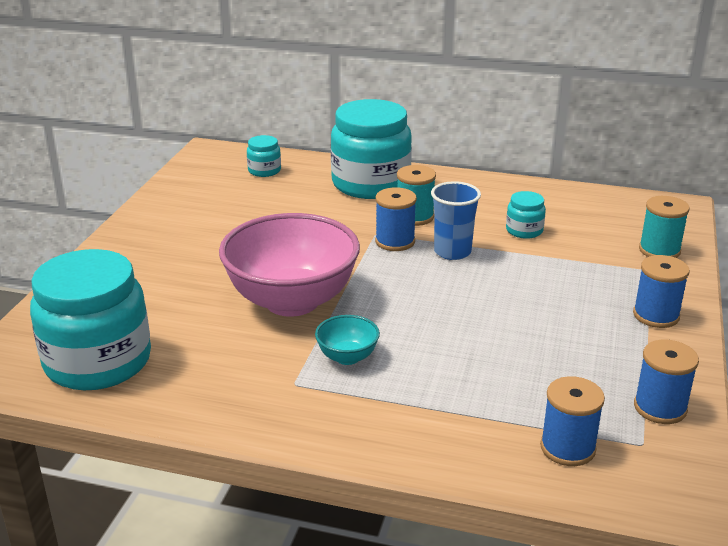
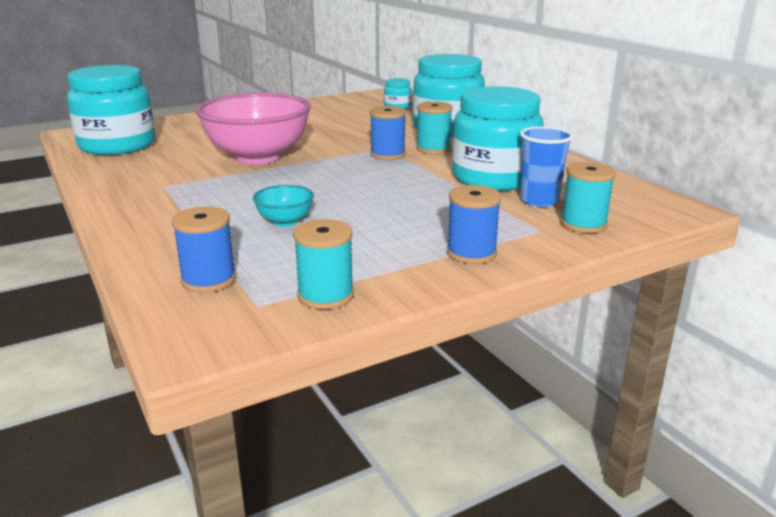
camera: 45 degrees right, 5 degrees down
(347, 357) = (218, 187): turquoise bowl -> turquoise bowl (285, 222)
(452, 252) = (411, 170): blue cup -> blue cup (539, 201)
(524, 230) = (494, 178): turquoise jar -> turquoise jar, size x2.31
(660, 408) = (325, 296): blue spool -> turquoise spool

